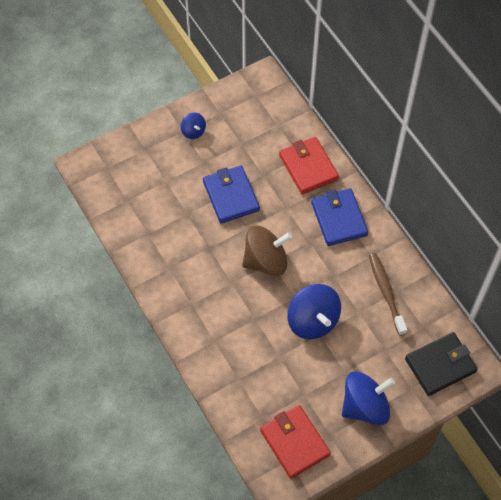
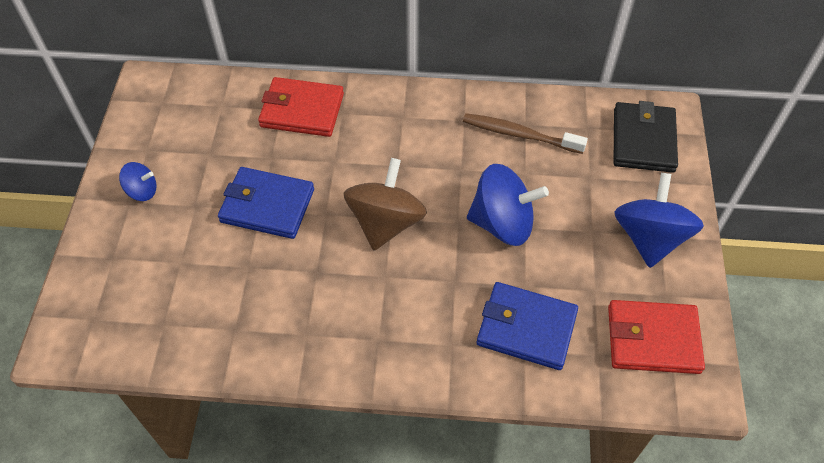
camera: 55 degrees left, 5 degrees down
(339, 219) = (392, 122): blue wallet -> blue wallet (526, 328)

